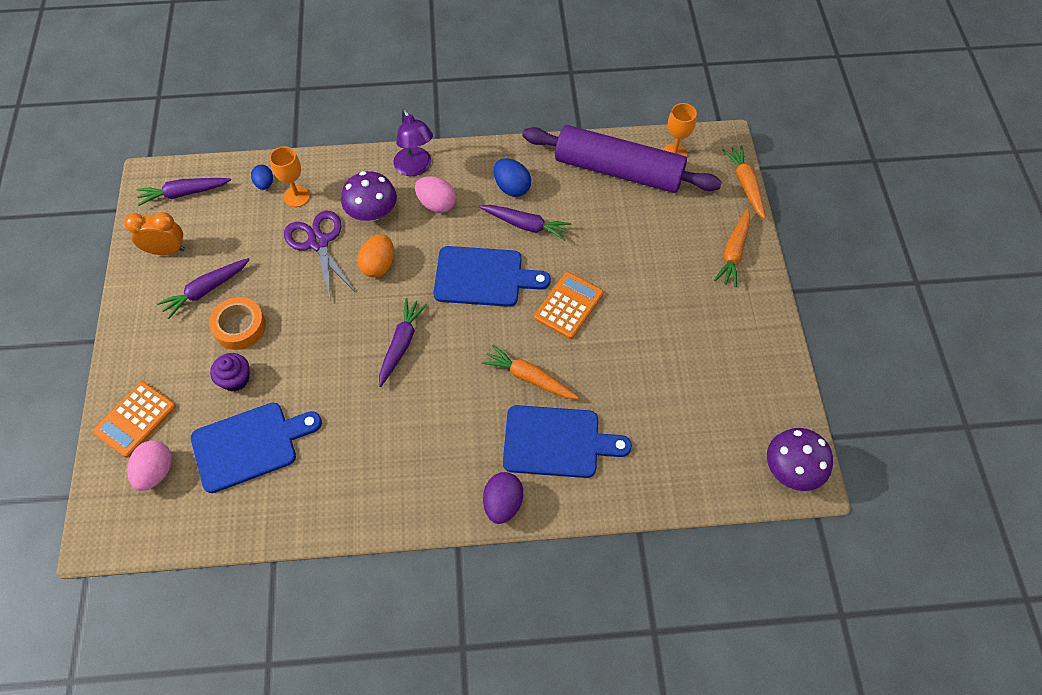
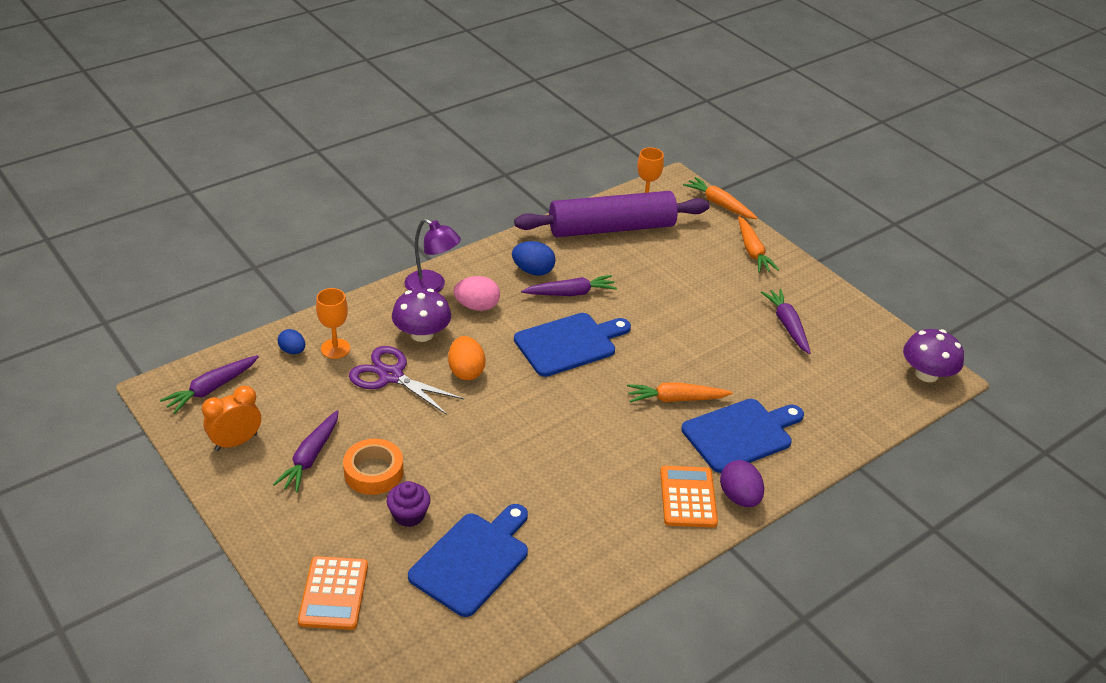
camera: 35 degrees left, 20 degrees down
(156, 472) = (397, 626): pink egg -> none
(401, 344) = (543, 421): purple carrot -> purple carrot (787, 325)
(569, 306) = (660, 336): orange calculator -> orange calculator (688, 497)

